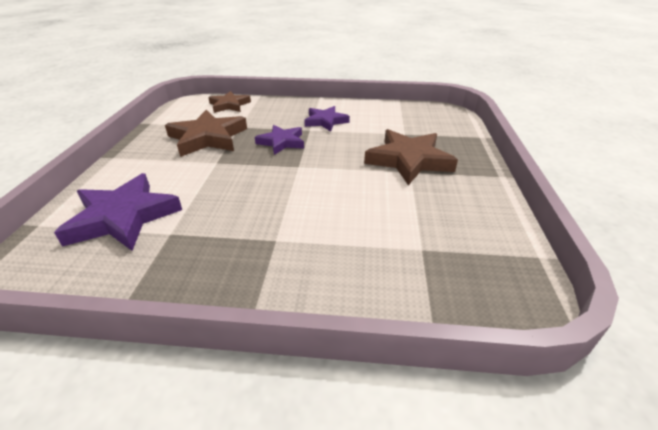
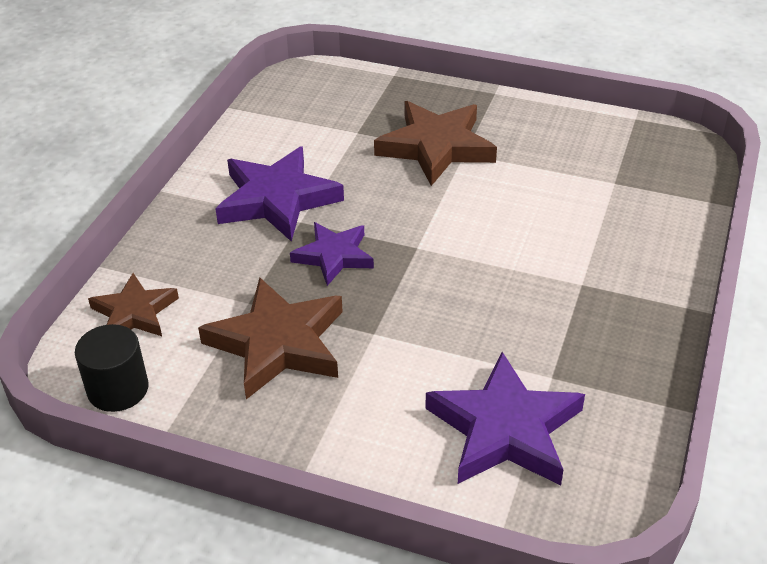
camera: 75 degrees left, 5 degrees up
(179, 110) = (118, 389): none -> black cylinder
(325, 121) = (277, 199): purple star -> purple star, size x1.62

